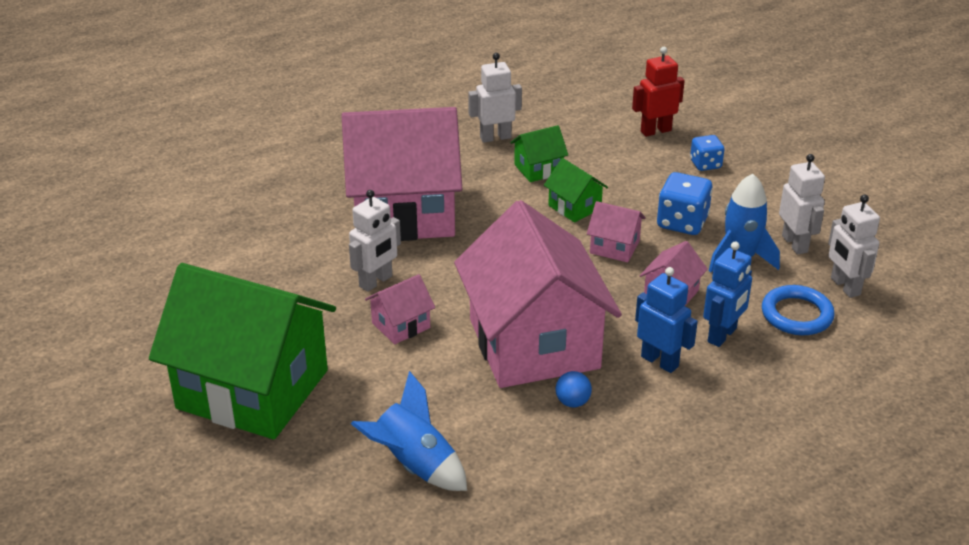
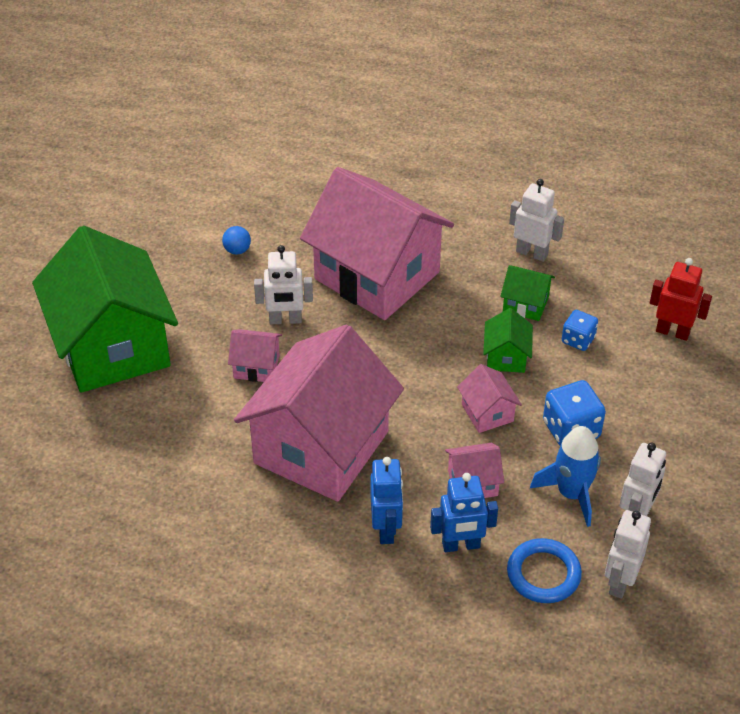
camera: 45 degrees right, 10 degrees up
(414, 465) = (132, 476): blue rocket -> none
(572, 402) = (285, 511): blue ball -> blue ball (237, 250)
(705, 164) = (669, 391): blue dice -> blue dice (578, 340)

